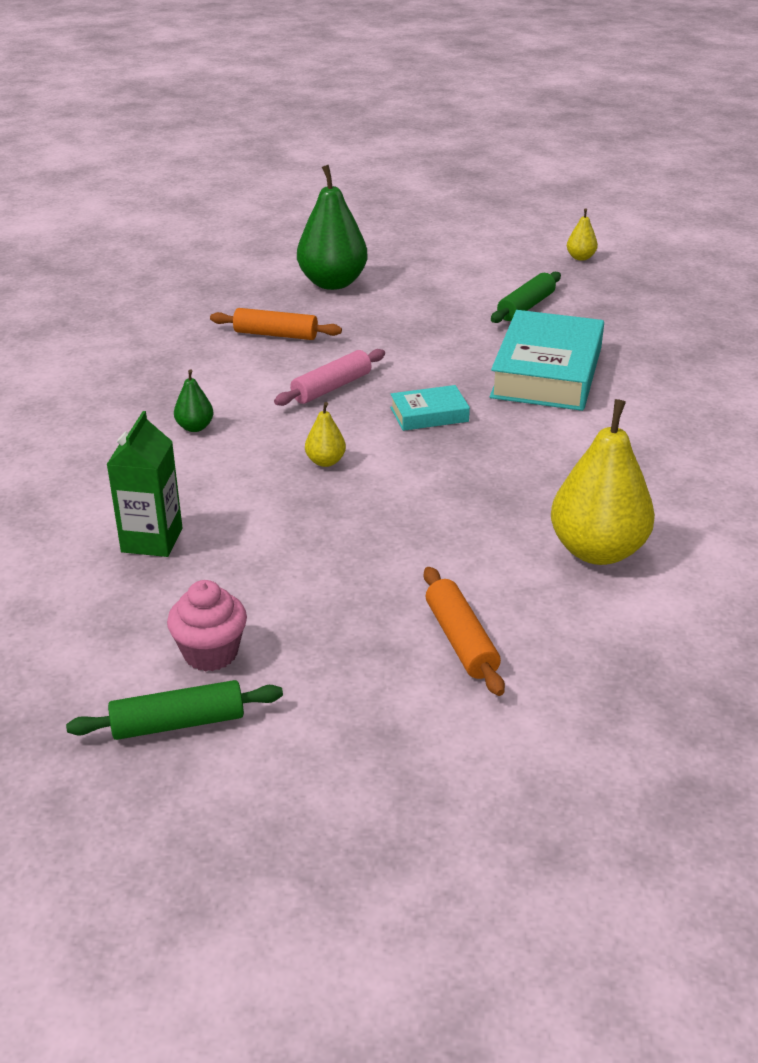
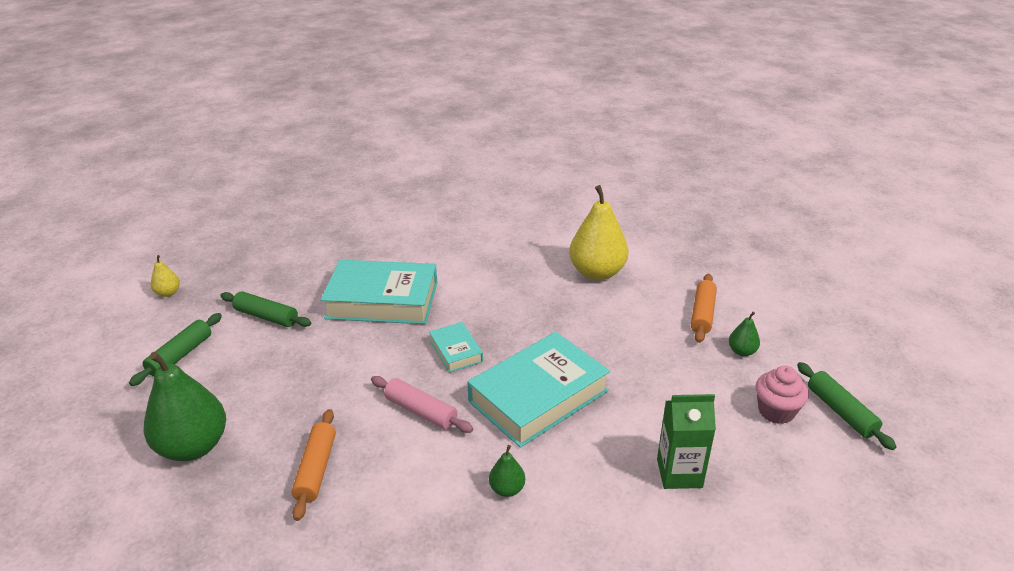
camera: 100 degrees left, 0 degrees up
(325, 461) = (538, 396): yellow pear -> turquoise book
(352, 658) = (742, 351): none -> green pear
(461, 640) = (702, 314): orange rolling pin -> orange rolling pin turned 45 degrees counterclockwise
(467, 270) = (180, 355): none -> green rolling pin

